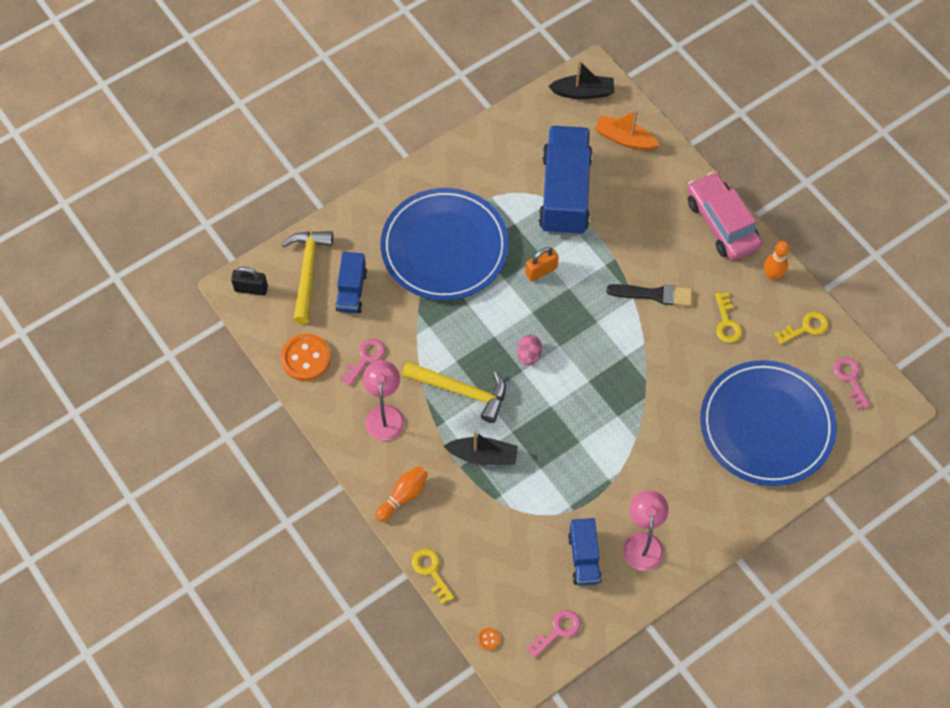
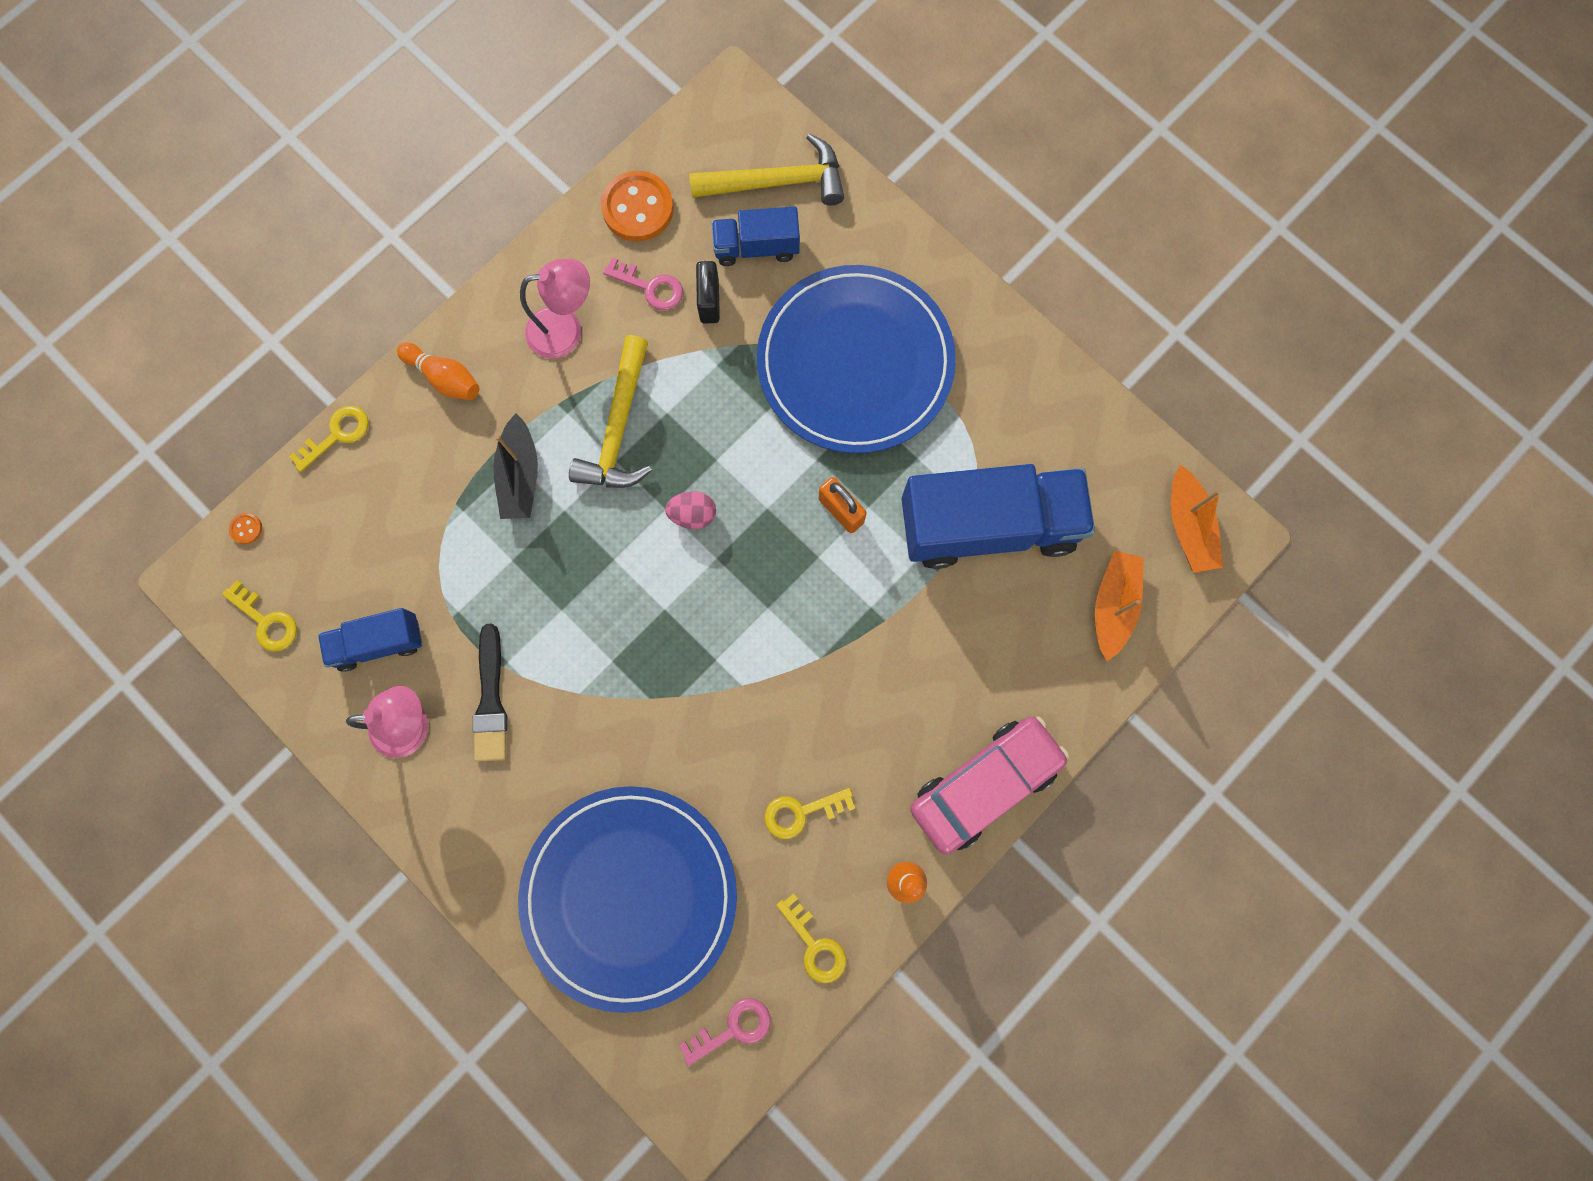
camera: 80 degrees right, 15 degrees up
(251, 289) = (736, 114): black padlock -> black padlock (709, 301)
(557, 631) = (266, 621): pink key -> yellow key
(583, 92) = (1188, 526): black boat -> orange boat
(654, 294) = (831, 690): black brush -> black brush (491, 700)

